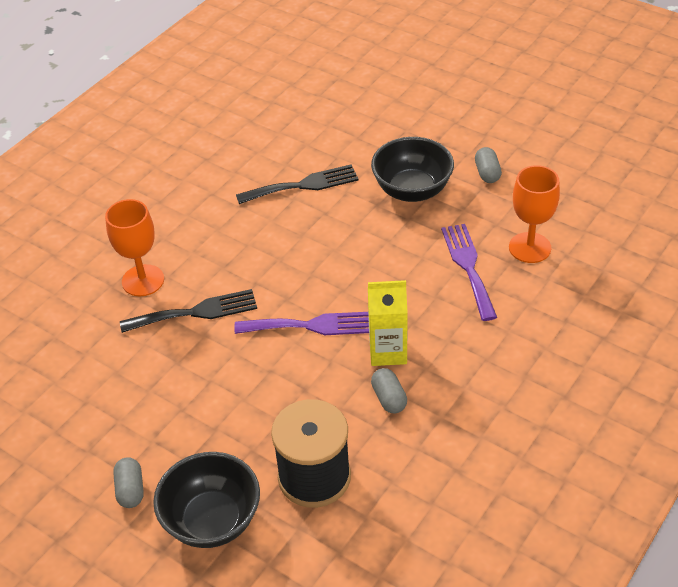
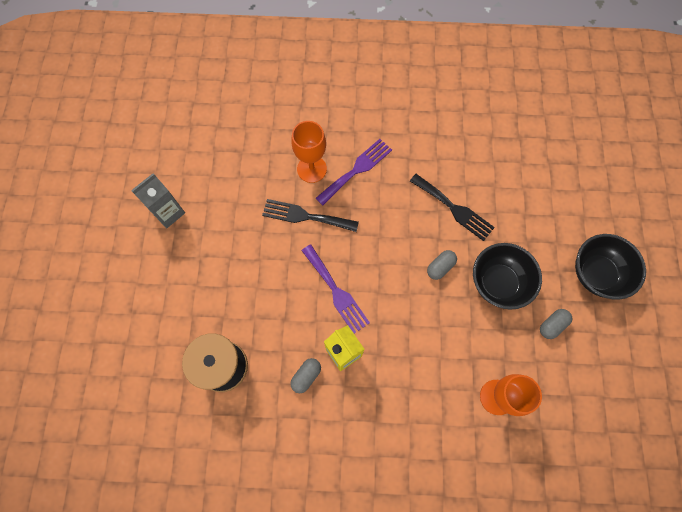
camera: 55 degrees right, 25 degrees up
(61, 449) = (168, 212): none -> grey carton
(130, 490) = (161, 268): grey capsule -> grey capsule (440, 267)
(196, 312) = (305, 216): black fork -> black fork turned 150 degrees clockwise
(212, 521) = (164, 327): black bowl -> black bowl (596, 274)
(468, 267) = (450, 363): purple fork -> purple fork (356, 170)

